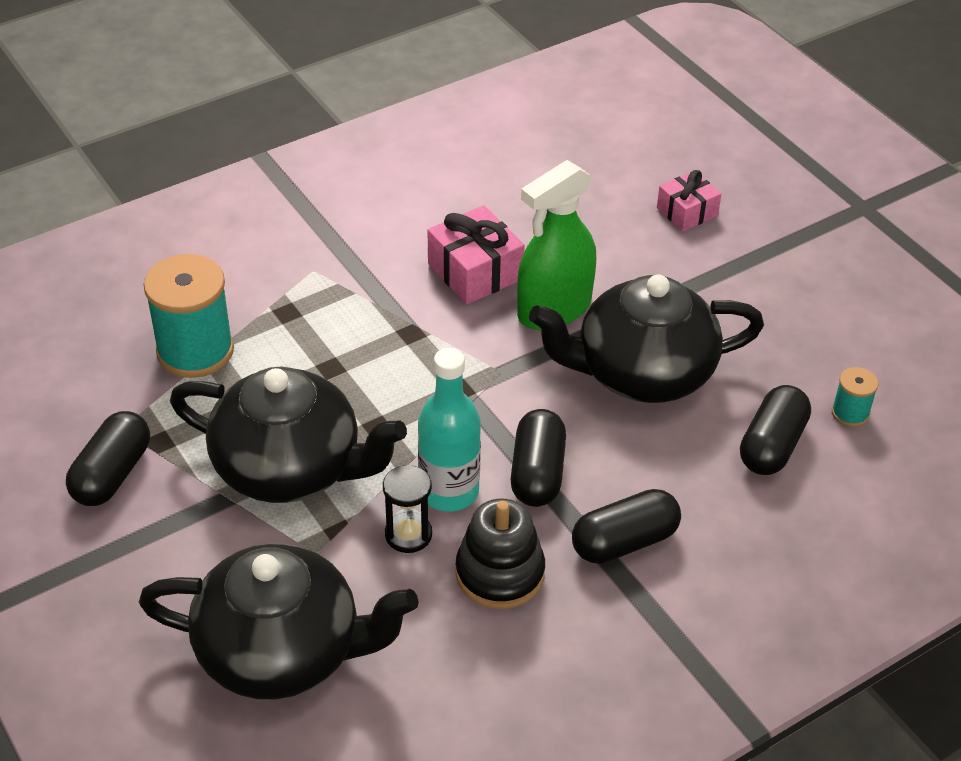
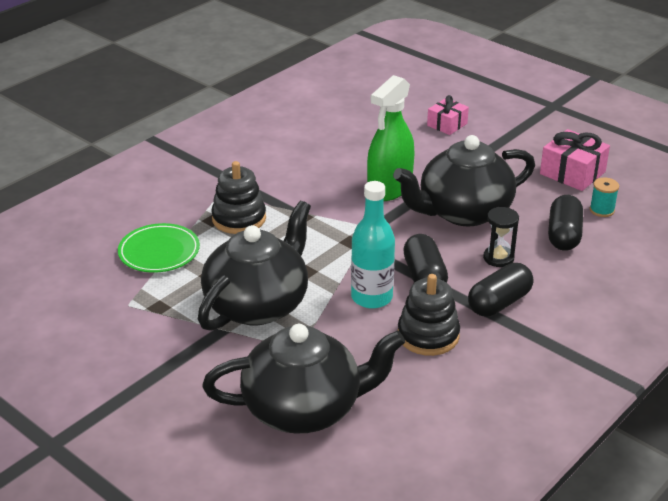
camera: 15 degrees left, 10 degrees down
(112, 474) = (134, 331): black capsule -> none
(195, 351) = (159, 252): turquoise spool -> green plate
(290, 468) = (257, 305): black teapot -> black teapot turned 60 degrees counterclockwise
(323, 318) = (239, 219): none -> black stacking toy
(408, 534) = (357, 326): black hourglass -> black hourglass (498, 258)
(475, 271) = (328, 177): pink gift -> pink gift (572, 173)

